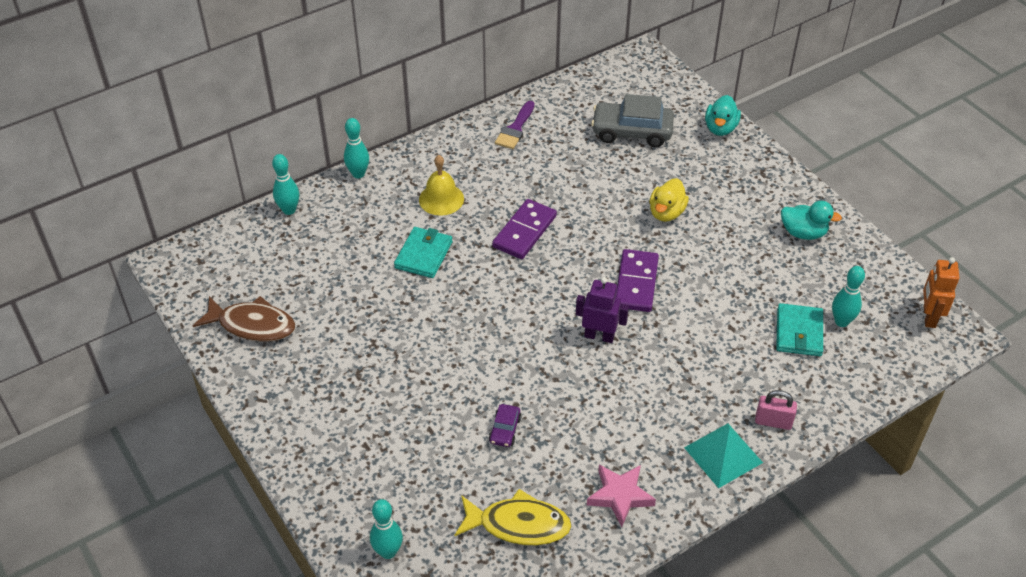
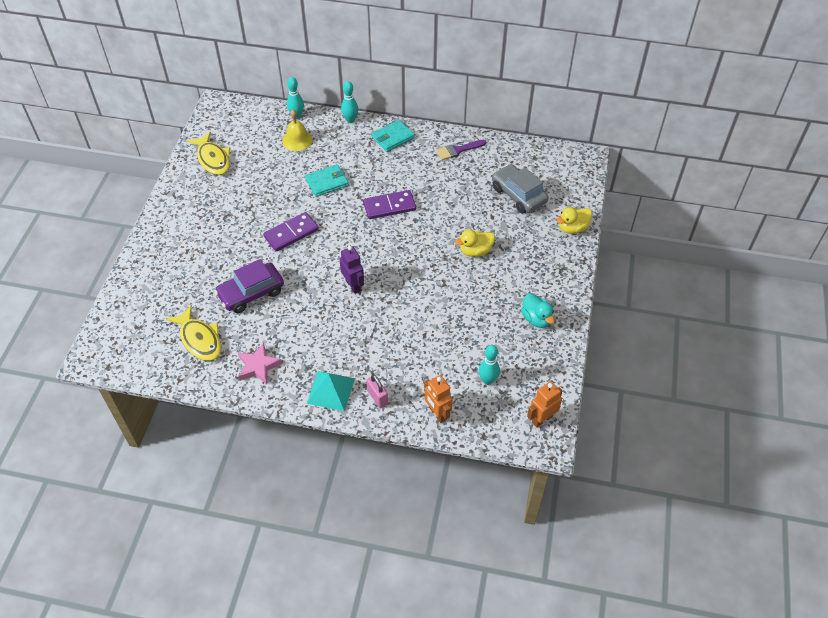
camera: 45 degrees right, 5 degrees up
(252, 325) = (213, 159): brown fish -> yellow fish
(388, 552) = (136, 304): turquoise bowling pin -> none
(441, 199) = (372, 160): yellow bell -> yellow bell (297, 140)
(505, 430) = (251, 293): purple car -> purple car, size x2.09
(636, 283) = (408, 274): purple domino -> purple domino (291, 233)
(720, 128) = (572, 228): turquoise duck -> yellow duck
(799, 332) = (456, 366): turquoise wallet -> turquoise wallet (393, 137)
(843, 389) = (437, 413): none -> orange robot

